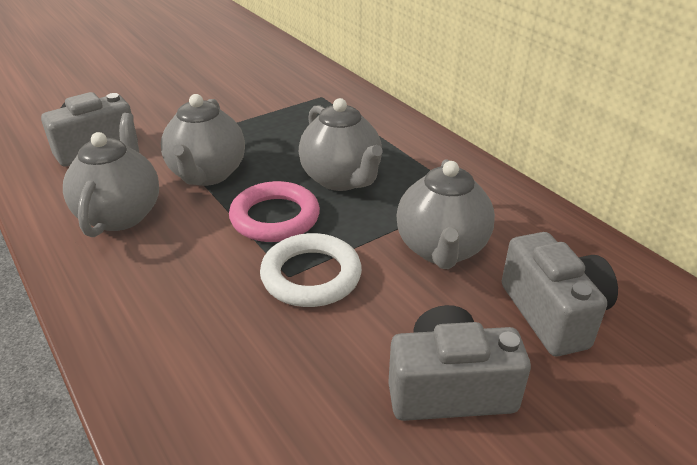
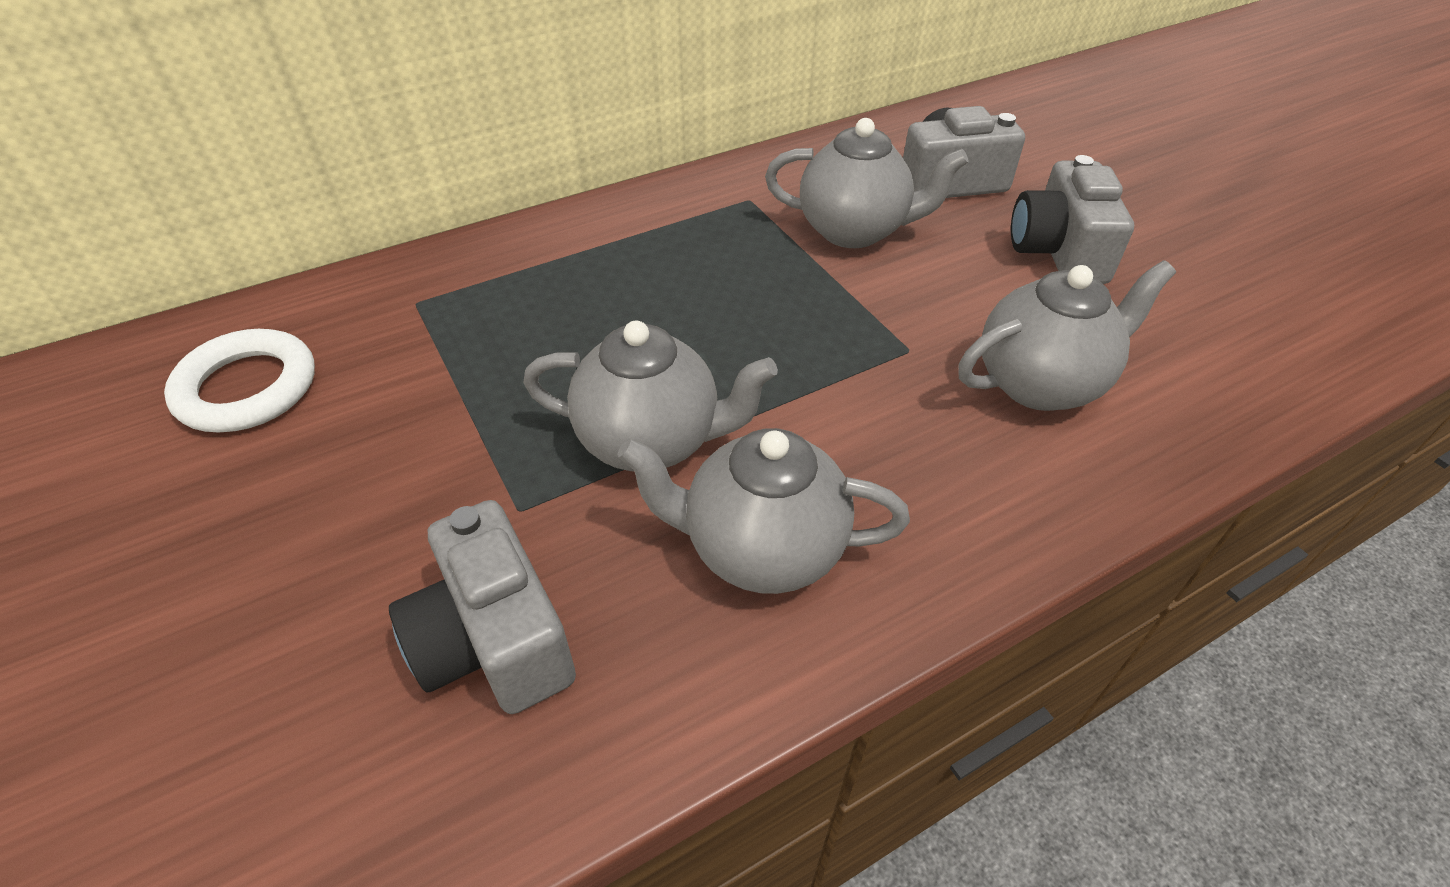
camera: 85 degrees left, 10 degrees up
(275, 217) = (783, 361): pink ring -> none
(311, 276) = (908, 331): white ring -> white ring (247, 388)
(341, 179) = (694, 294): grey teapot -> grey teapot (1040, 383)

